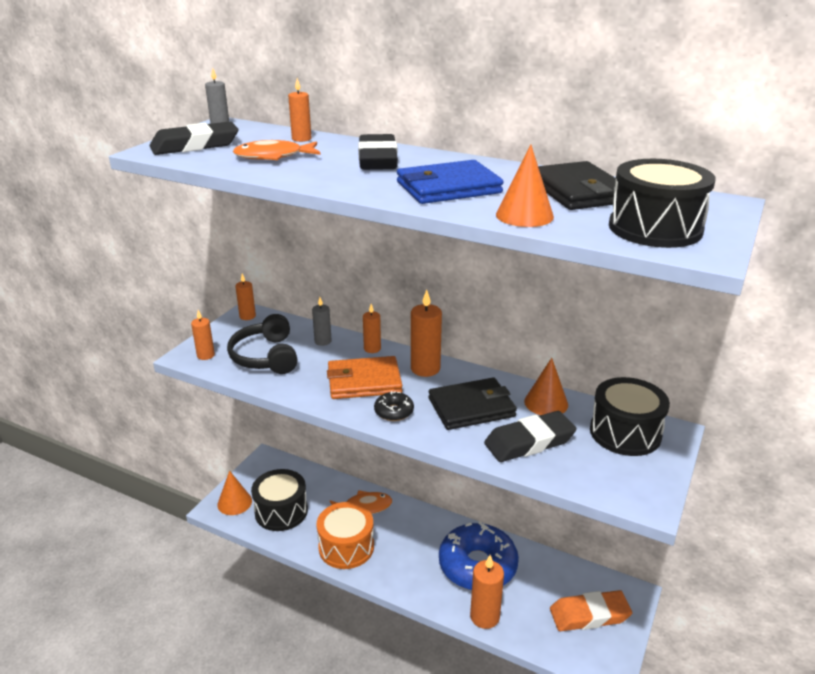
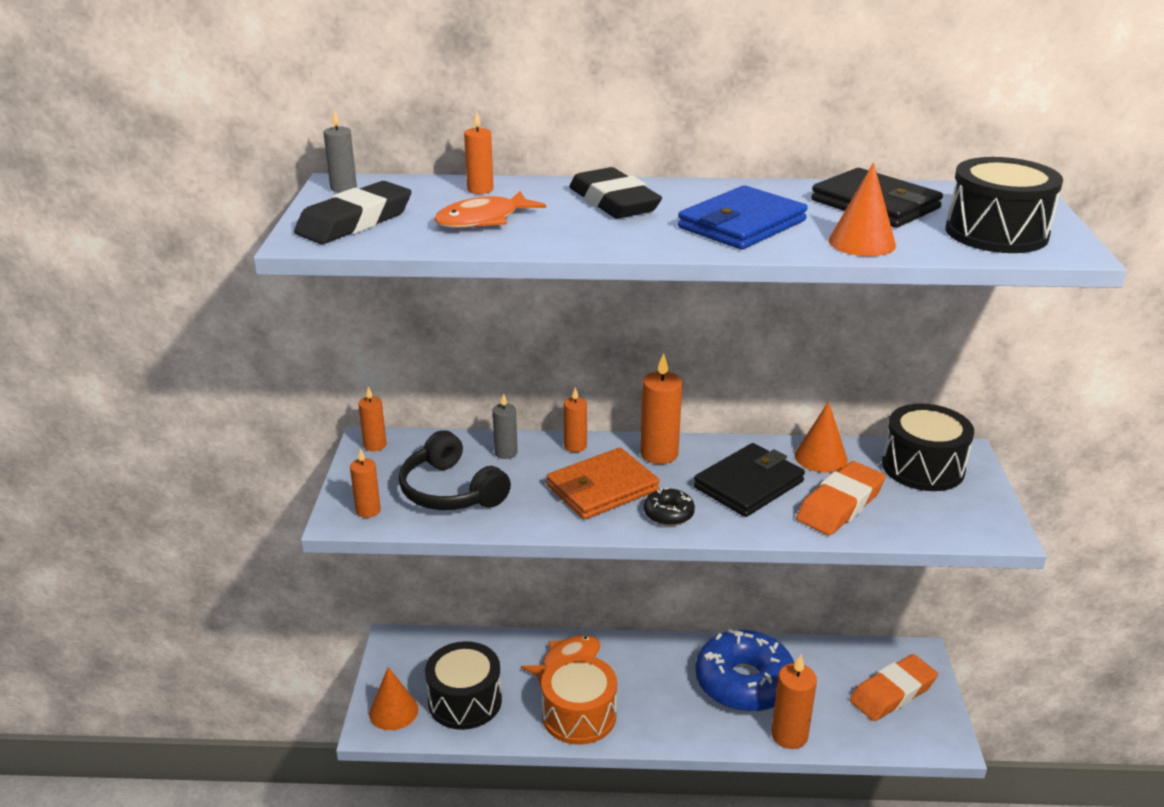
camera: 25 degrees left, 0 degrees up
(529, 442) = (840, 505): black eraser -> orange eraser

